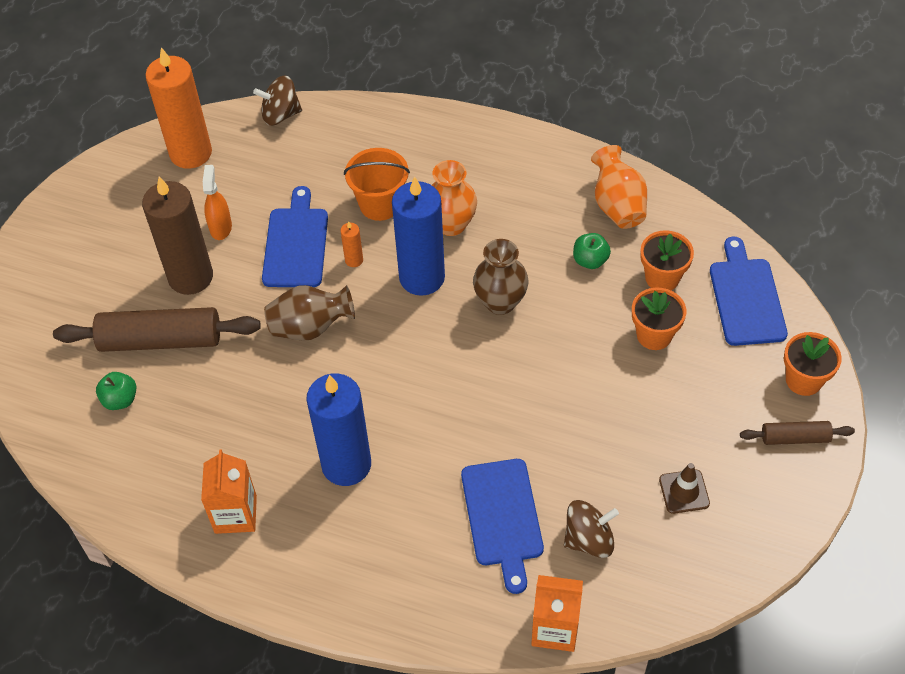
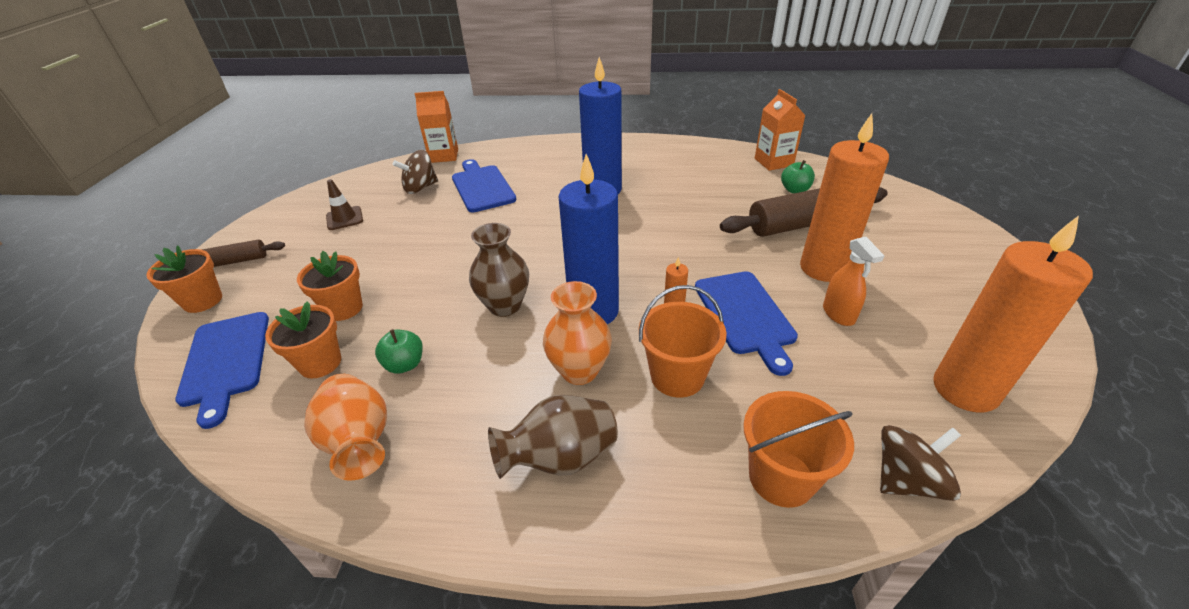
camera: 165 degrees right, 15 degrees down
(190, 277) = (823, 268): brown candle -> orange candle
(235, 514) = (664, 160): orange carton -> orange carton (773, 162)
(310, 327) = (681, 254): brown vase -> brown vase (560, 458)
(351, 130) = (781, 477): none -> orange bucket

